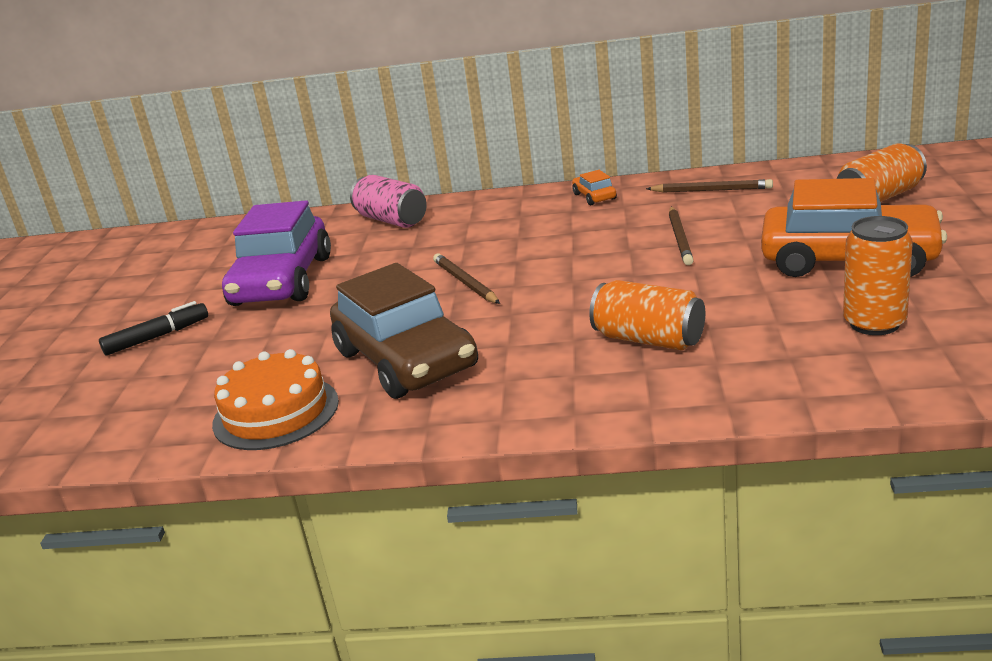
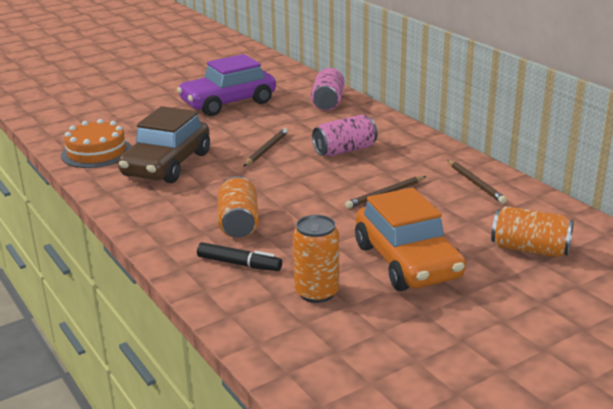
camera: 50 degrees right, 0 degrees up
(157, 337) = (148, 98): black marker -> black marker (239, 264)
(539, 237) = (345, 150): none -> pink can
(594, 196) = (423, 148): orange car -> none

